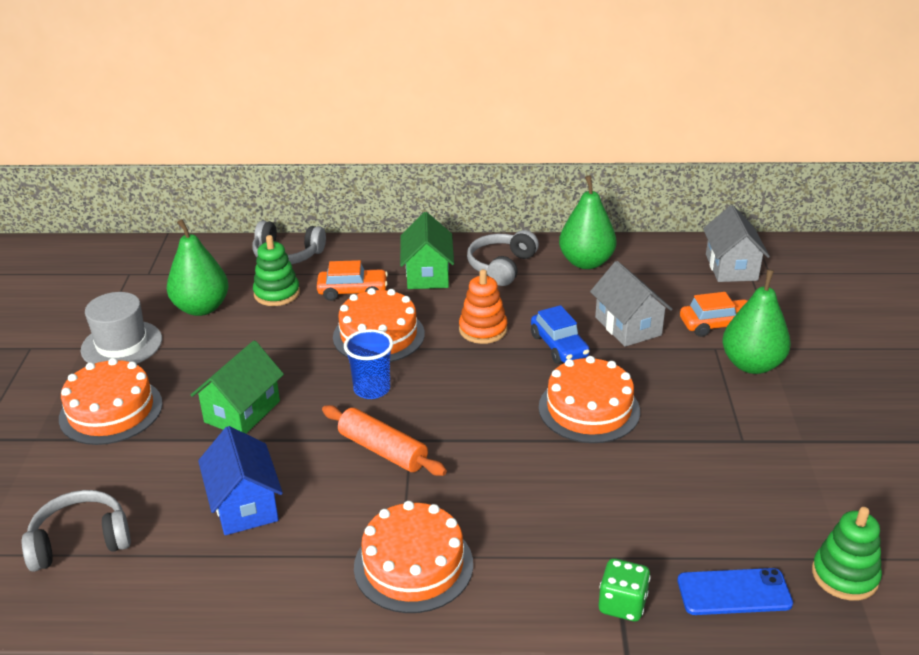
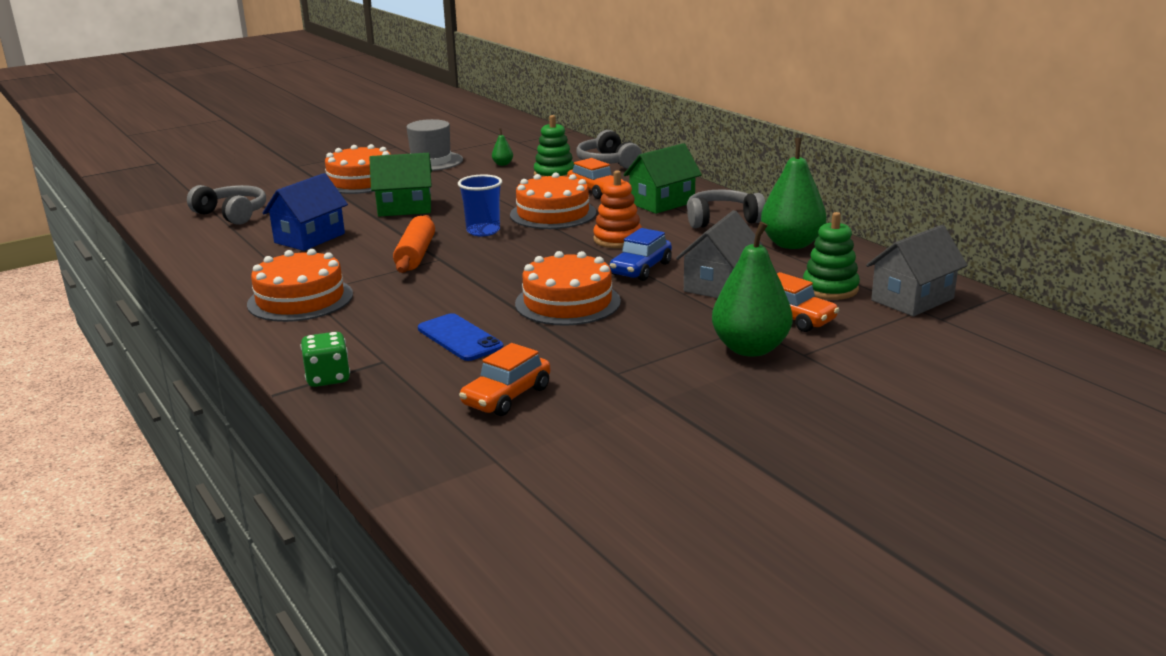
camera: 55 degrees right, 10 degrees down
(201, 308) = (503, 164): green pear -> green pear, size x0.42
(734, 592) = (389, 419): blue phone -> blue phone (459, 338)
(741, 511) = (506, 396): none -> orange car
(844, 575) = (469, 465): green stacking toy -> green stacking toy (830, 289)

